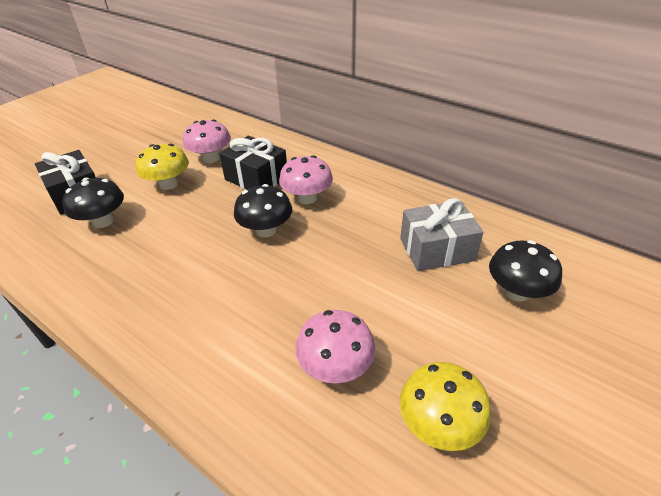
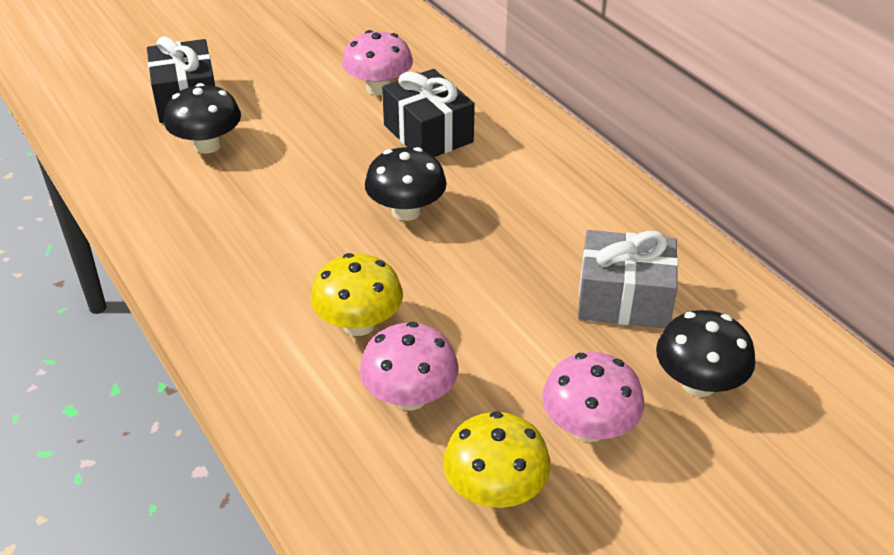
camera: 20 degrees right, 0 degrees up
(168, 184) = (306, 113): yellow mushroom -> yellow mushroom (359, 324)
(307, 198) = (484, 181): pink mushroom -> pink mushroom (589, 427)

